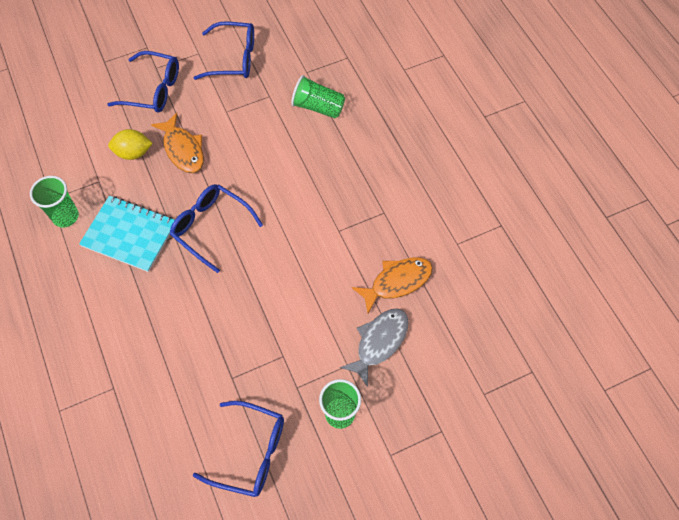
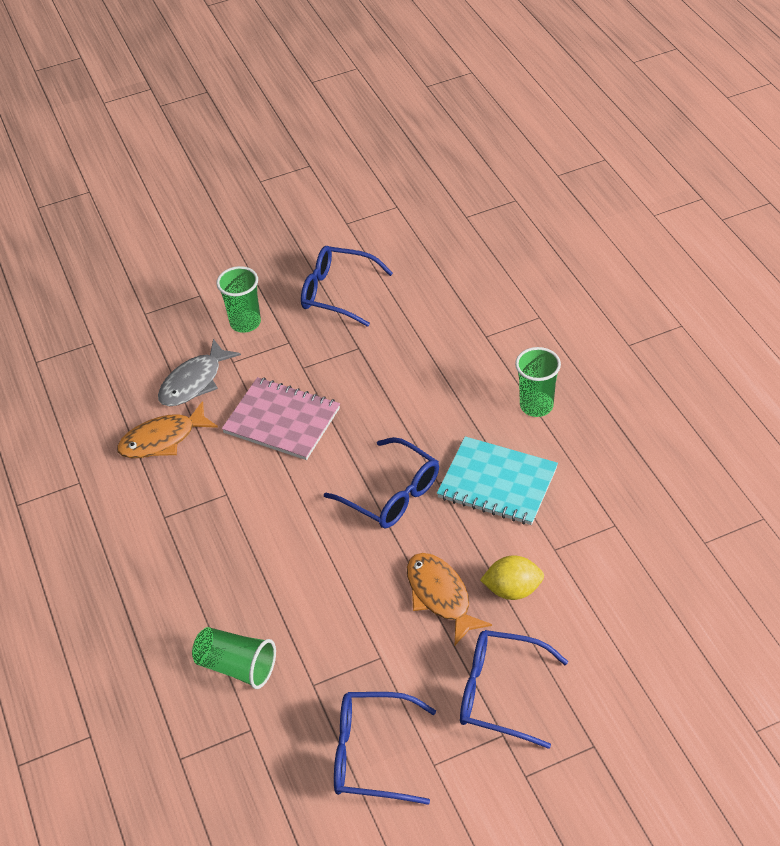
camera: 175 degrees left, 15 degrees down
(65, 216) = (587, 503): green cup -> green cup (536, 406)
(298, 298) = (282, 420): none -> pink notebook

